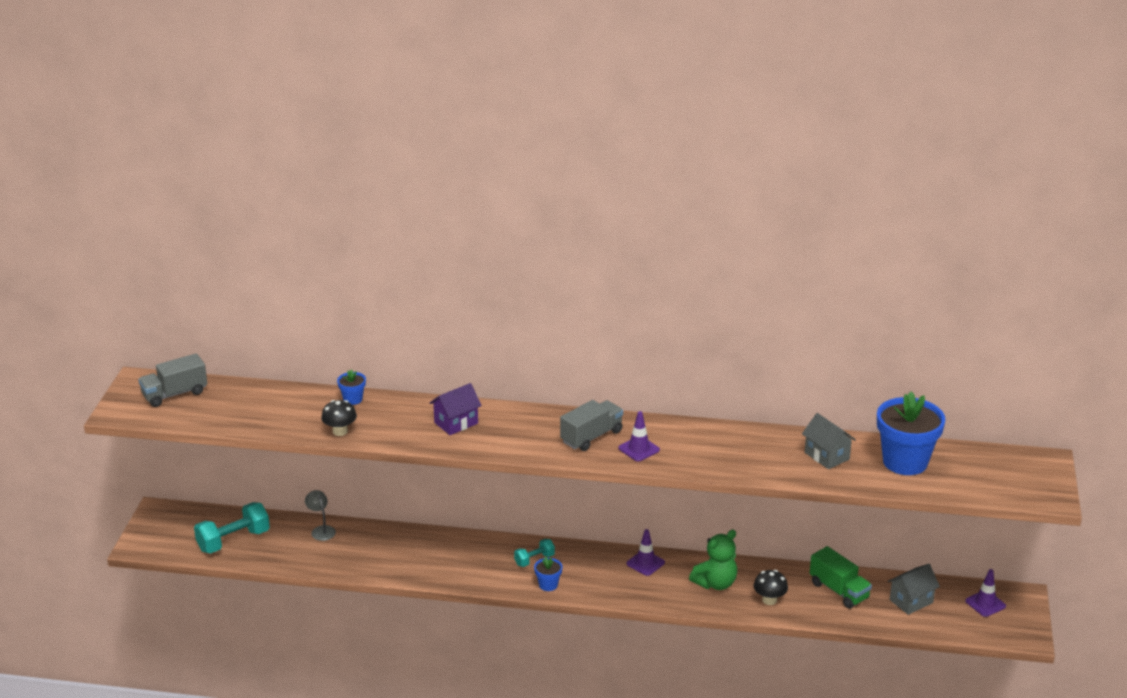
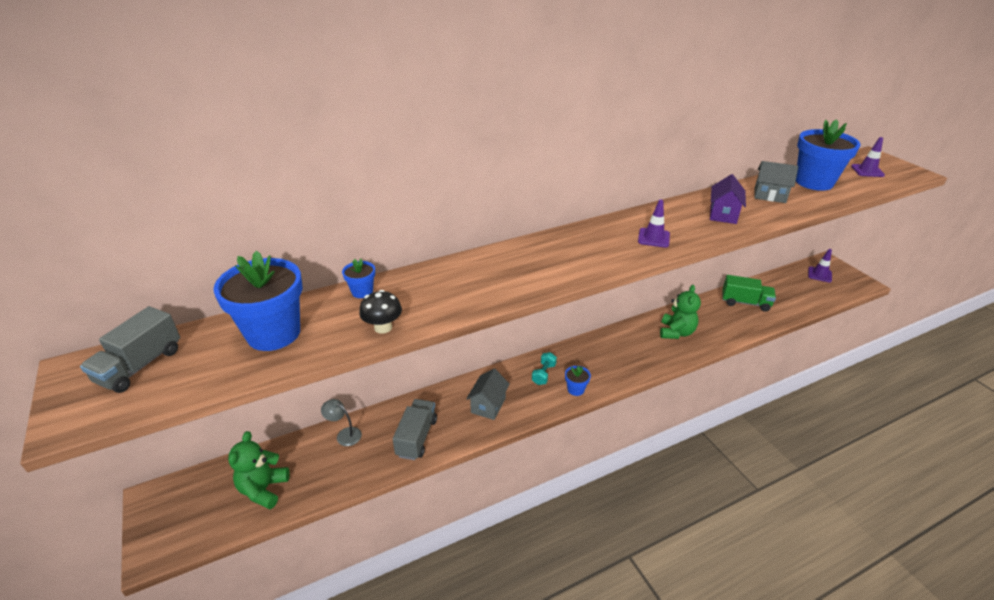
camera: 35 degrees left, 5 degrees up
(233, 541) = (263, 489): turquoise dumbbell -> green teddy bear
(267, 406) = (273, 333): none -> blue flower pot
(456, 423) = (485, 275): purple house -> purple house (723, 214)
(591, 437) = (607, 242): grey truck -> grey truck (416, 437)
(645, 563) = (618, 339): purple traffic cone -> purple traffic cone (867, 171)
(769, 600) = (719, 328): black mushroom -> none
(911, 601) = (786, 291): grey house -> grey house (488, 405)

